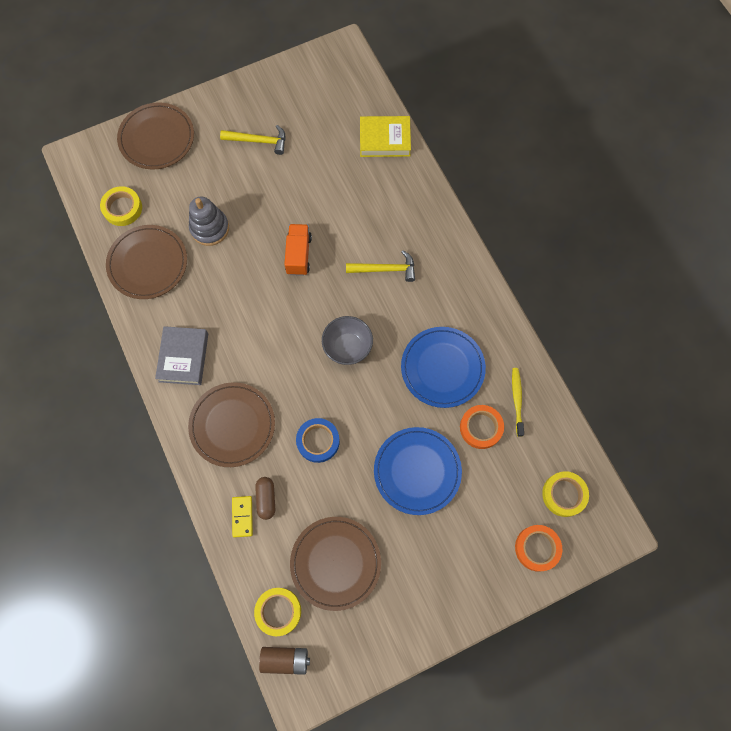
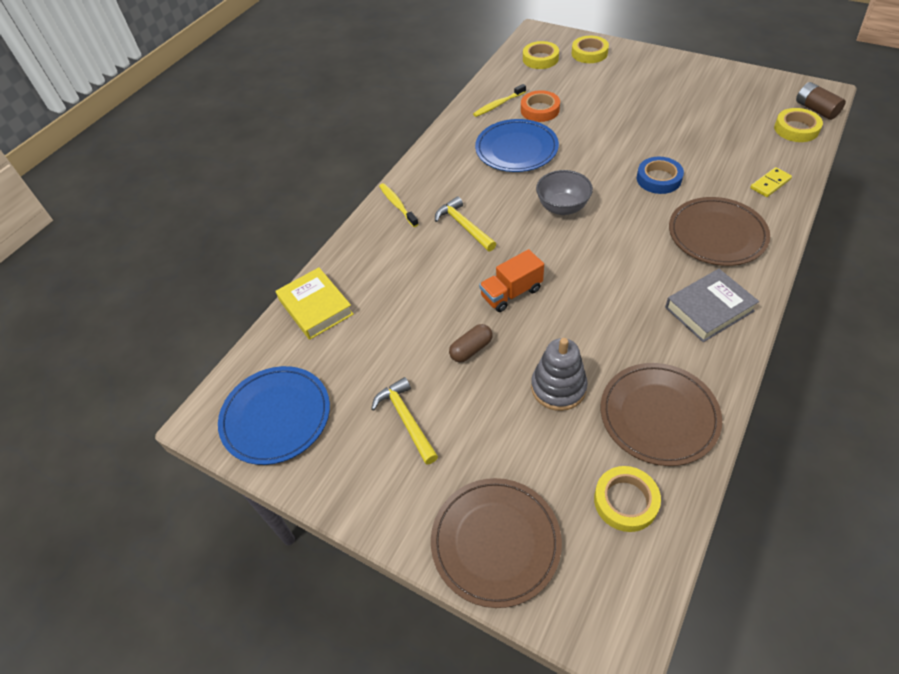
camera: 120 degrees left, 20 degrees down
(266, 499) = (739, 179): brown capsule -> brown capsule (471, 349)
(335, 563) = (725, 122): brown plate -> none
(417, 471) = (610, 121): blue plate -> blue plate (276, 417)
(445, 241) = (397, 205): none -> yellow toothbrush
(537, 548) = (589, 53): orange tape -> yellow tape

